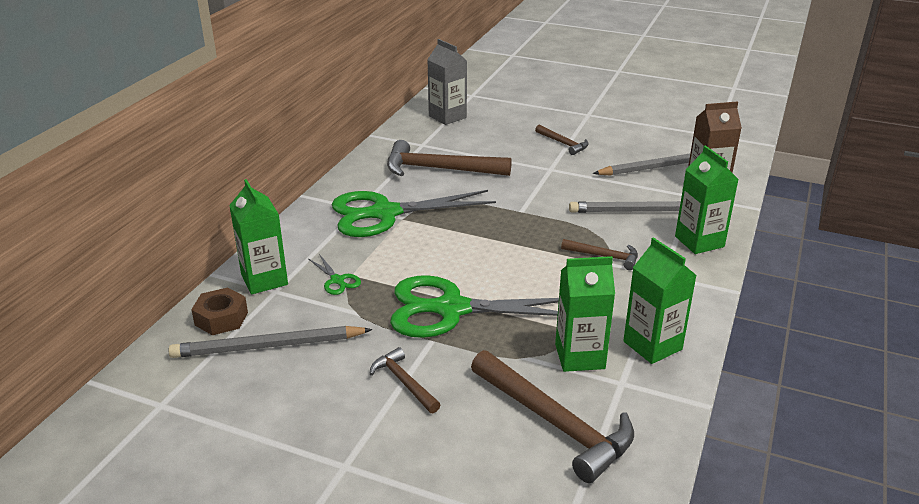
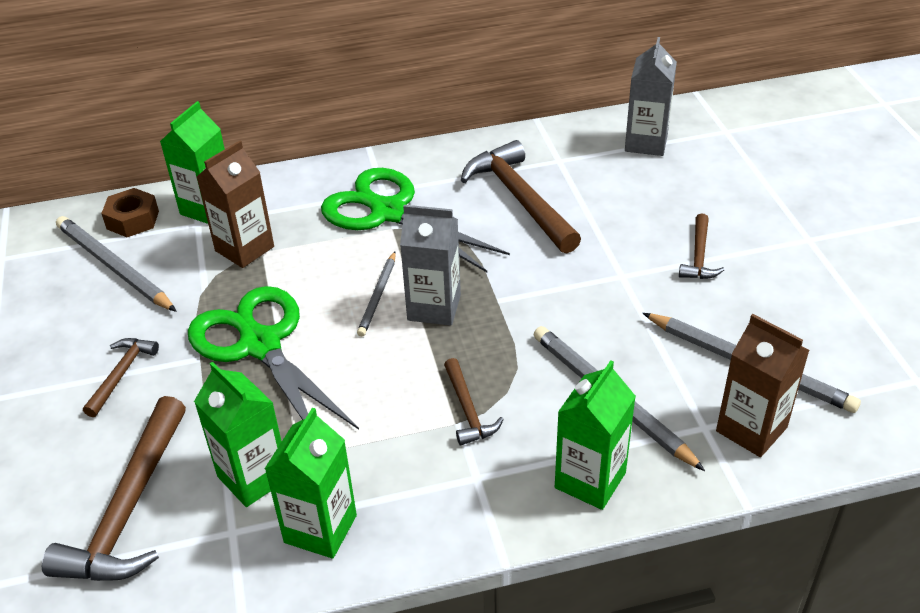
camera: 55 degrees right, 10 degrees up
(337, 280) = (244, 249): green scissors -> brown carton
(463, 248) = (378, 296): none -> grey pencil
(500, 233) = (434, 307): none -> grey carton

